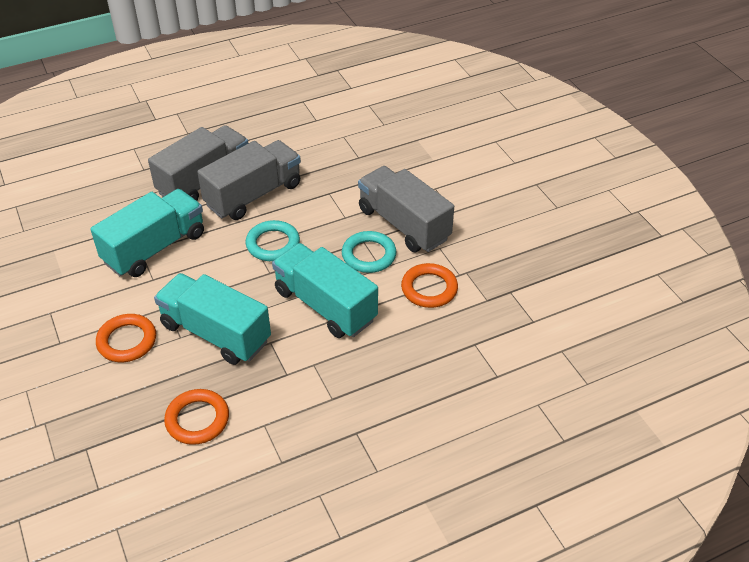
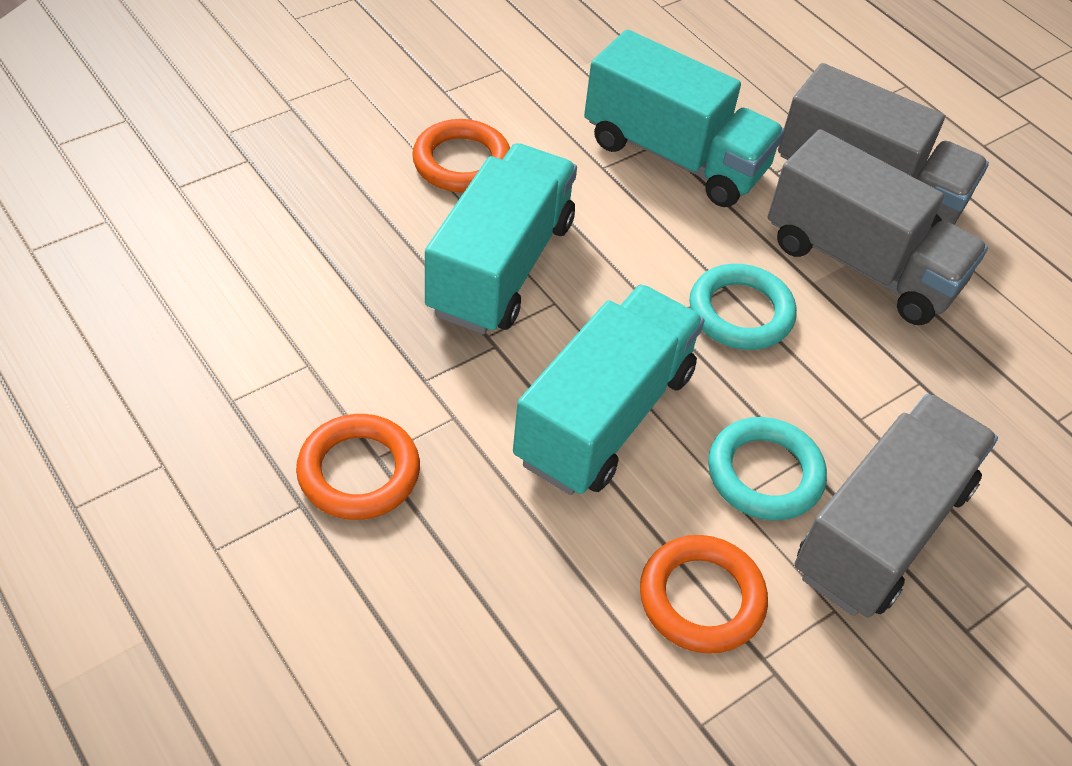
camera: 75 degrees right, 5 degrees up
(197, 419) = (312, 275): orange ring -> orange ring (359, 472)

